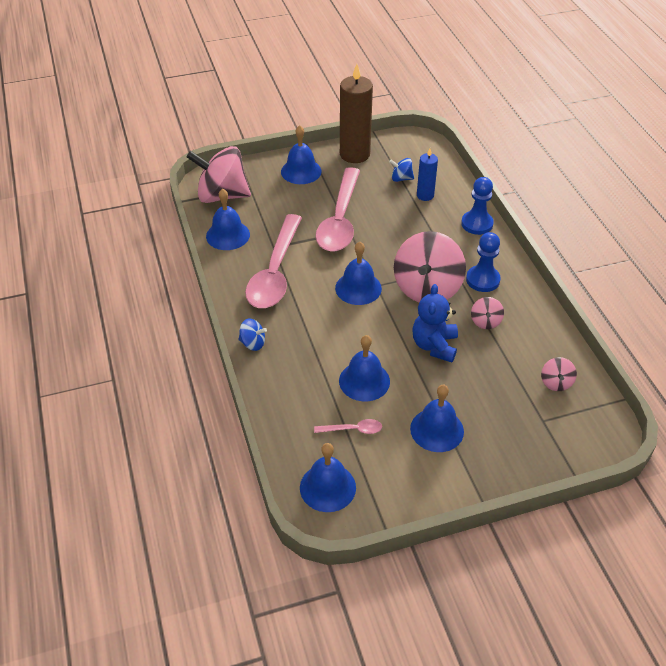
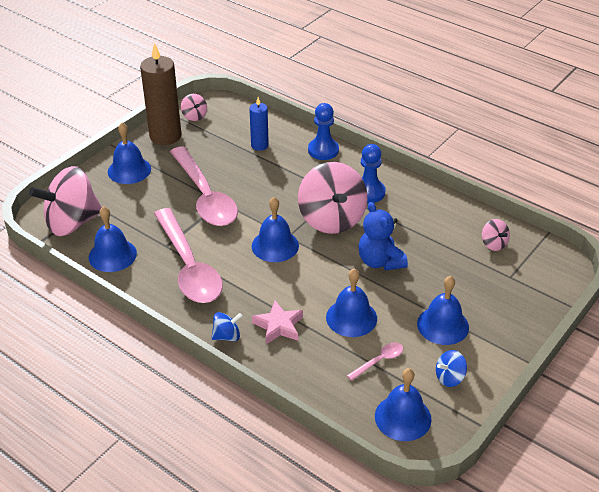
camera: 35 degrees left, 5 degrees down
(299, 356) = (278, 326): none -> pink star
(401, 178) = (226, 140): blue spinning top -> blue spinning top (449, 378)
(485, 321) = (401, 223): pink spinning top -> pink spinning top (194, 116)

